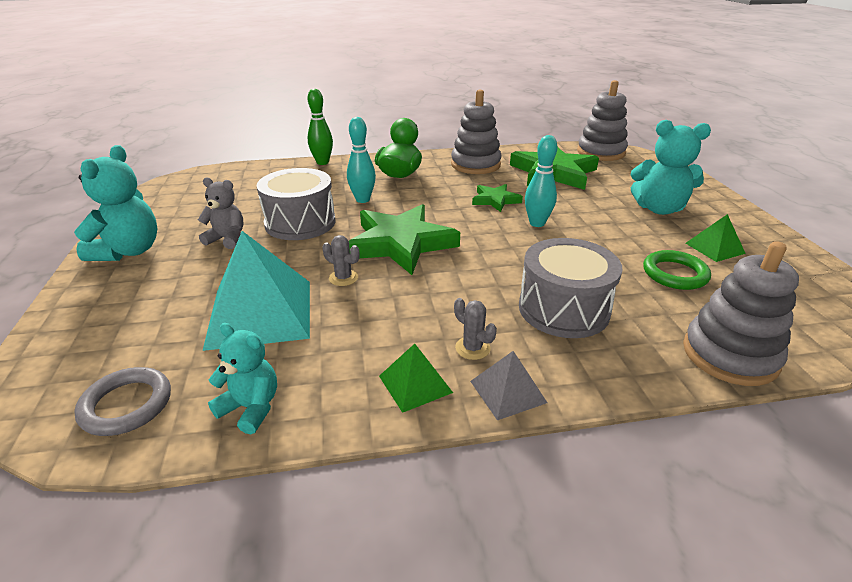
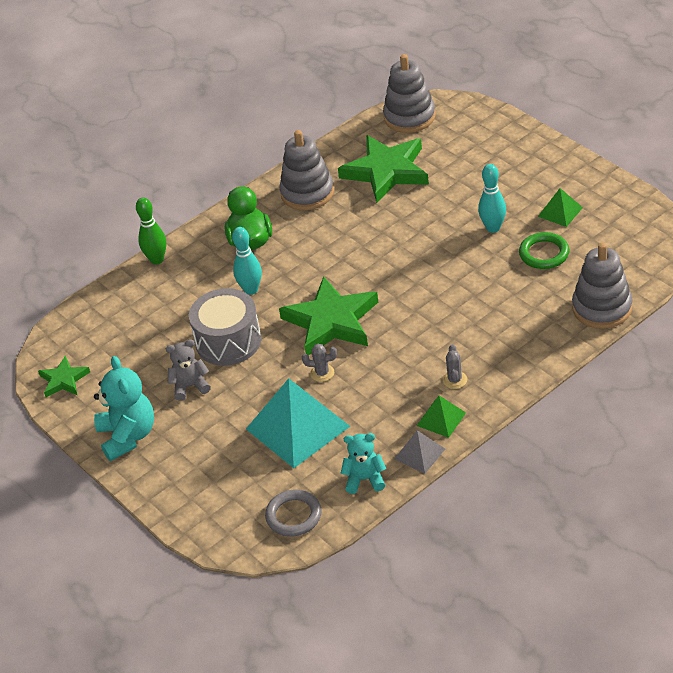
camera: 25 degrees left, 10 degrees up
(472, 348) = (455, 380): grey cactus -> grey cactus turned 75 degrees clockwise
(495, 200) = (364, 235): green star -> green star (64, 380)
(508, 391) = (495, 396): grey pyramid -> grey pyramid (419, 454)
(537, 223) = (417, 247): turquoise bowling pin -> turquoise bowling pin (493, 228)
(563, 309) = (489, 322): grey drum -> none
(659, 209) = (501, 182): turquoise teddy bear -> none

